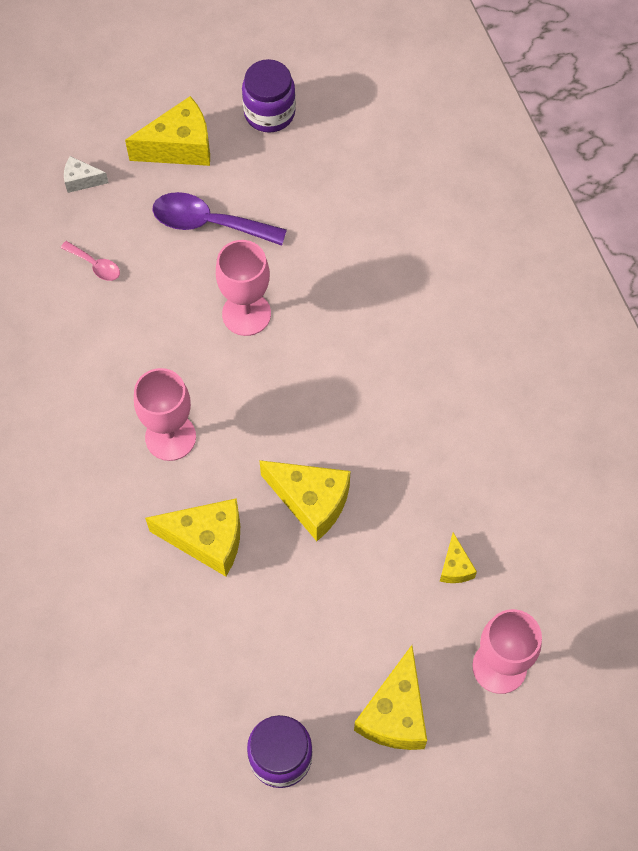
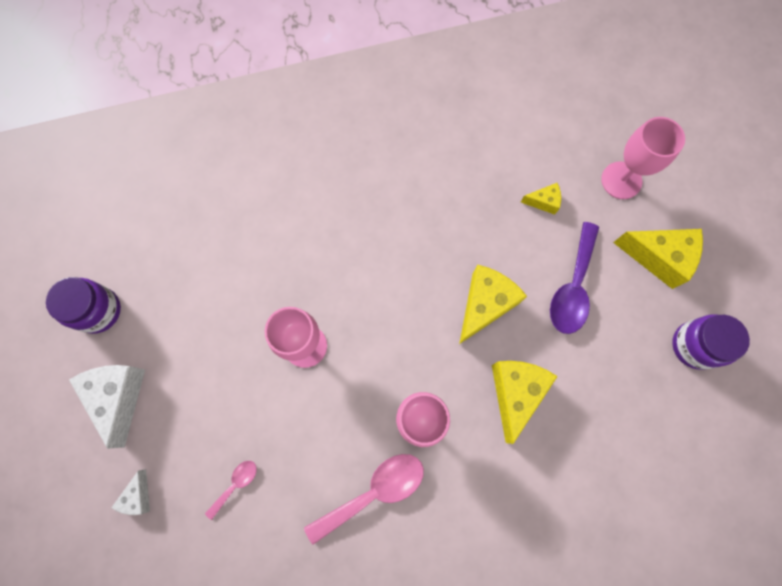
camera: 85 degrees left, 10 degrees up
(91, 397) = (374, 492): none -> pink spoon
(180, 147) = (118, 397): yellow cheese -> white cheese
(209, 223) = (207, 373): purple spoon -> purple spoon (572, 287)

